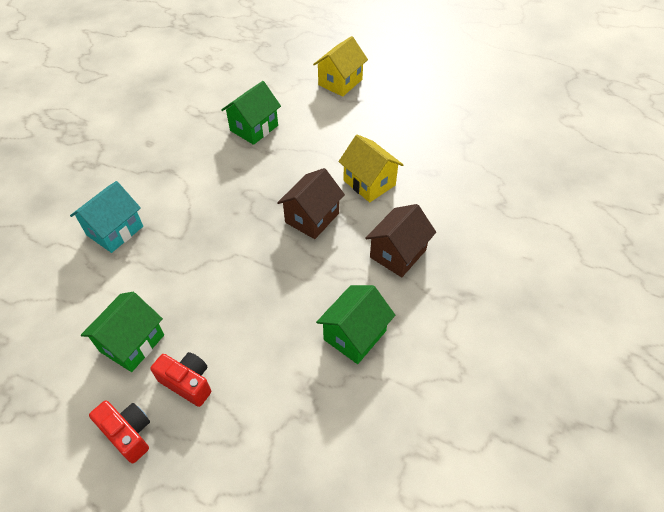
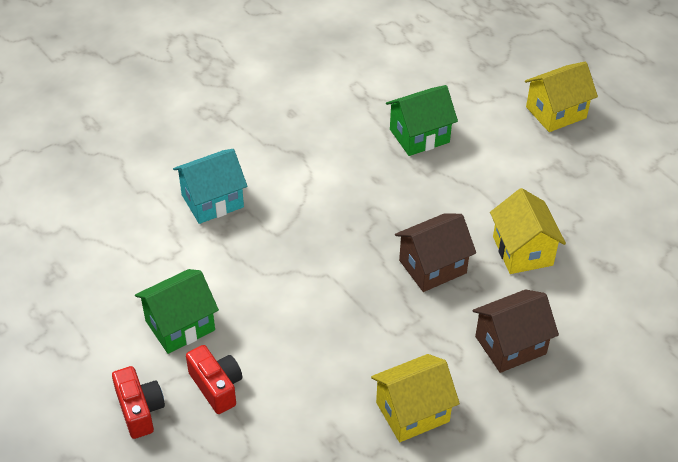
camera: 25 degrees right, 5 degrees down
(355, 335) = (412, 412): green house -> yellow house

